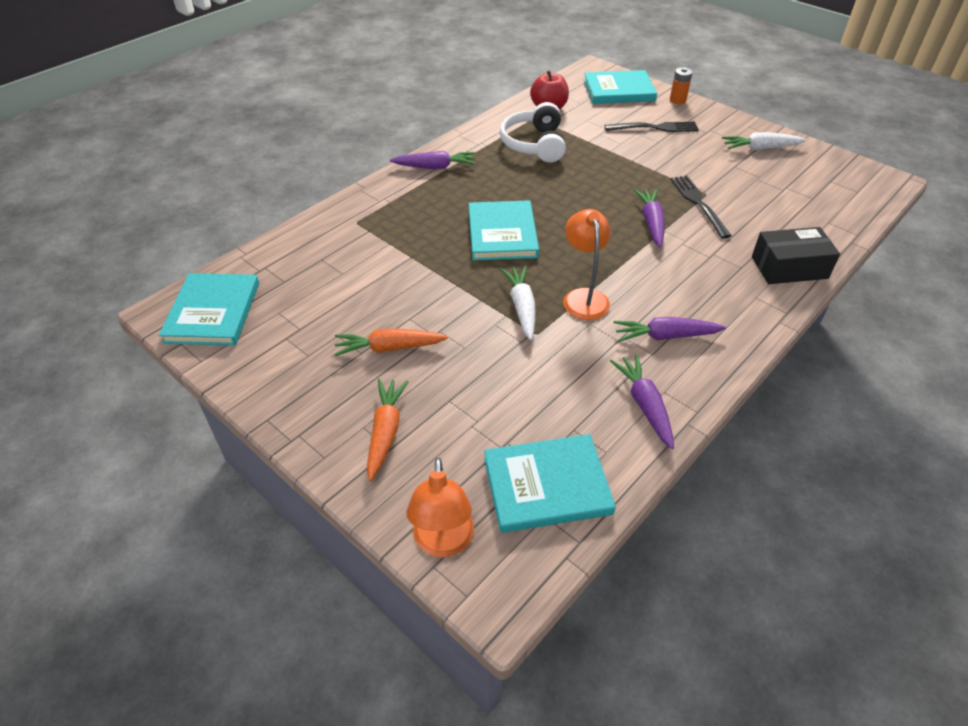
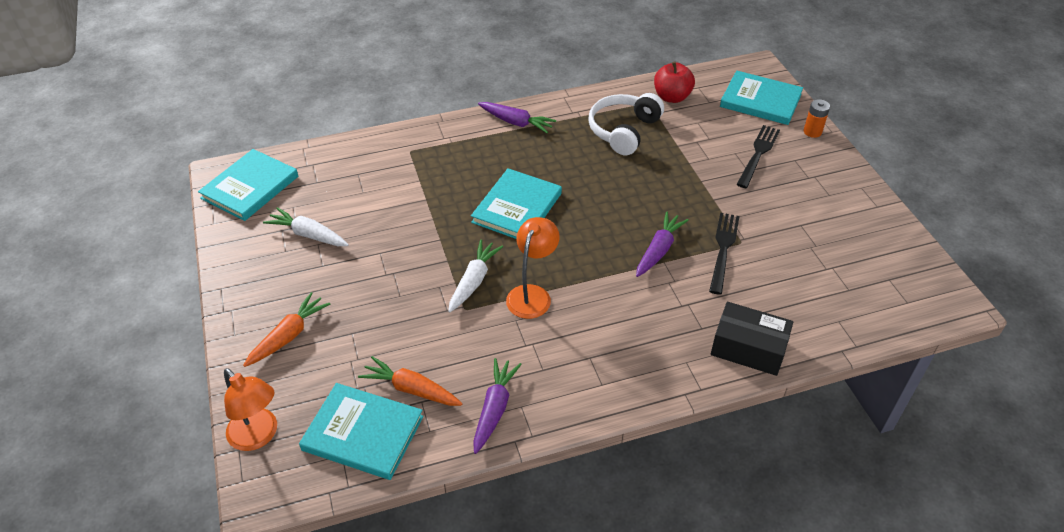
camera: 30 degrees right, 0 degrees up
(389, 348) = (345, 271): orange carrot -> orange carrot (411, 389)
(443, 543) = (258, 436): orange lamp -> orange lamp turned 75 degrees counterclockwise
(655, 128) = (758, 154): black fork -> black fork turned 90 degrees counterclockwise
(665, 336) = (568, 360): purple carrot -> none
(760, 148) = (848, 216): white carrot -> white carrot (308, 235)

